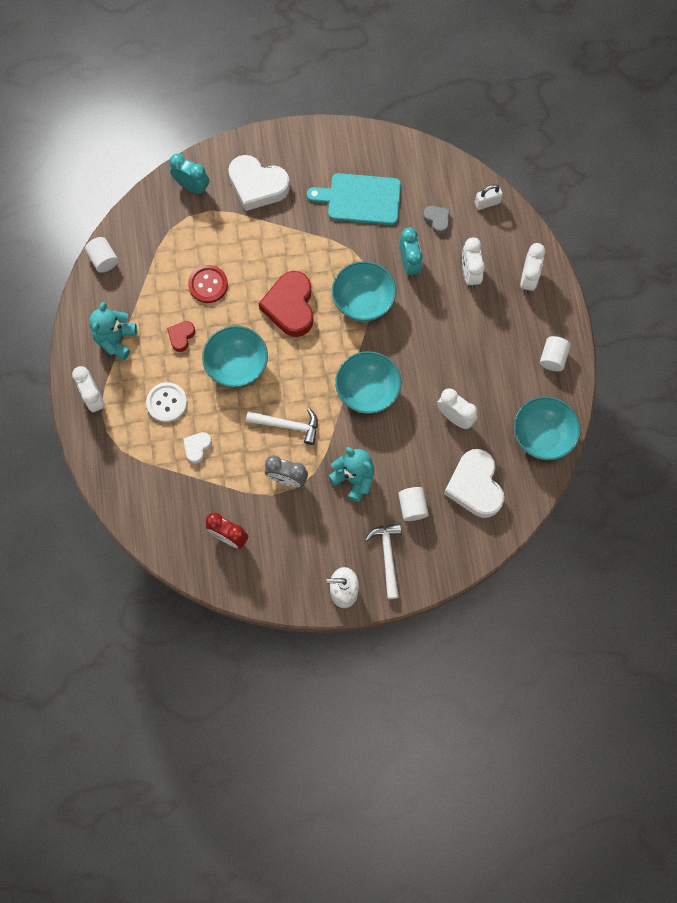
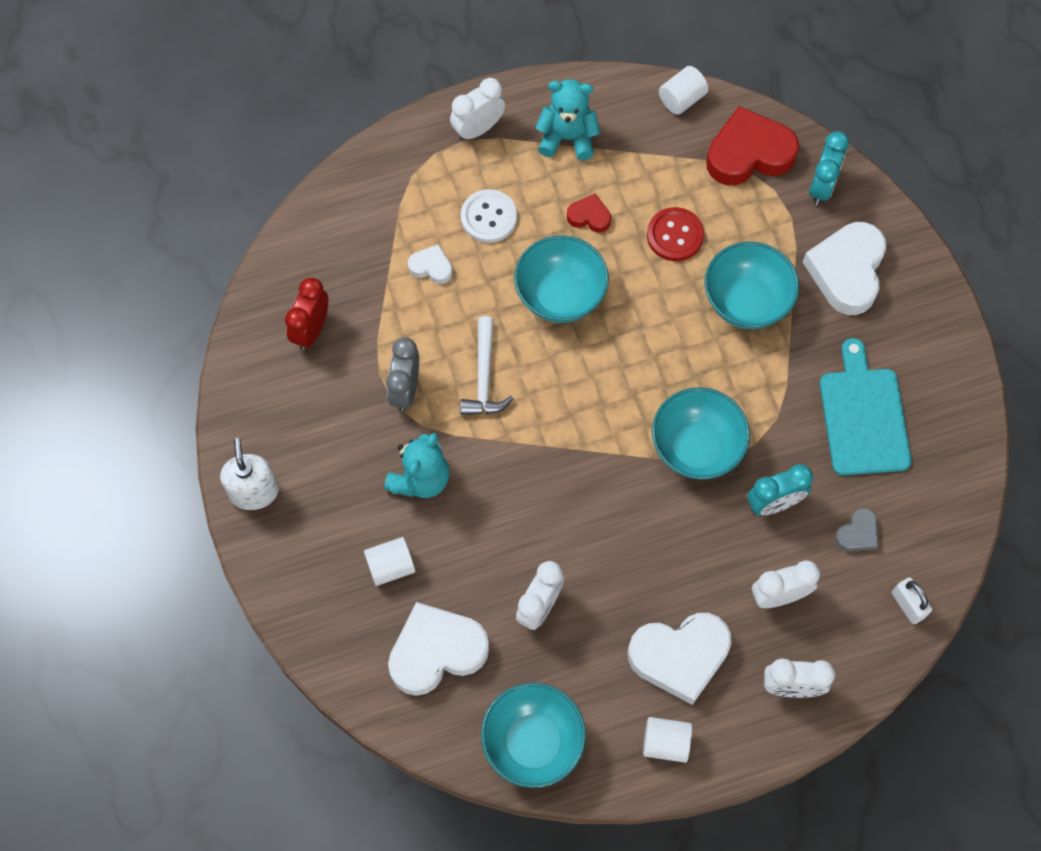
camera: 80 degrees right, 5 degrees down
(290, 307) = (665, 349): red heart -> red heart (749, 153)
(367, 391) = (556, 476): turquoise bowl -> turquoise bowl (746, 301)
(387, 556) = (312, 543): white hammer -> none
(500, 339) = (680, 657): none -> white heart

